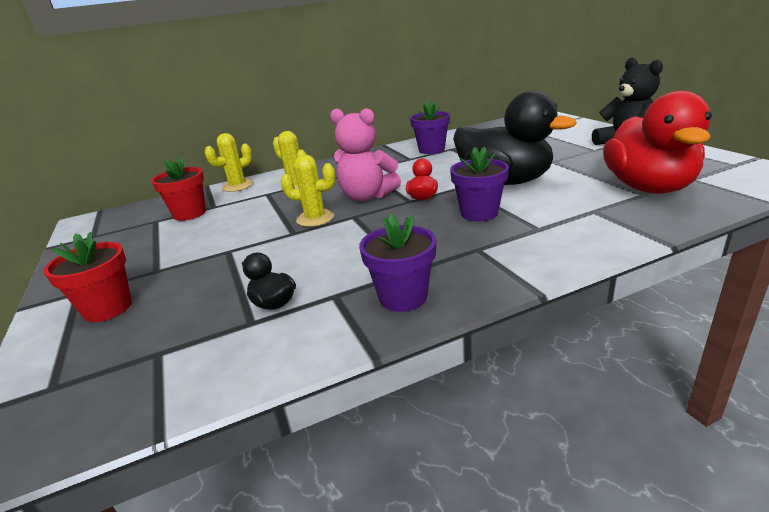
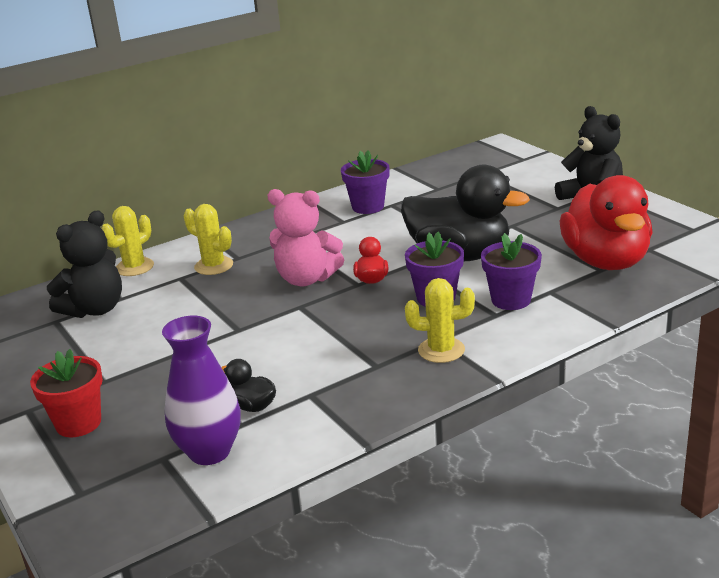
camera: 10 degrees left, 0 degrees up
(190, 214) = (95, 309): red flower pot -> black teddy bear
(206, 350) = (210, 452): none -> purple vase
(315, 219) = (256, 311): yellow cactus -> yellow cactus (441, 350)
(403, 297) = (376, 392): purple flower pot -> purple flower pot (511, 300)

